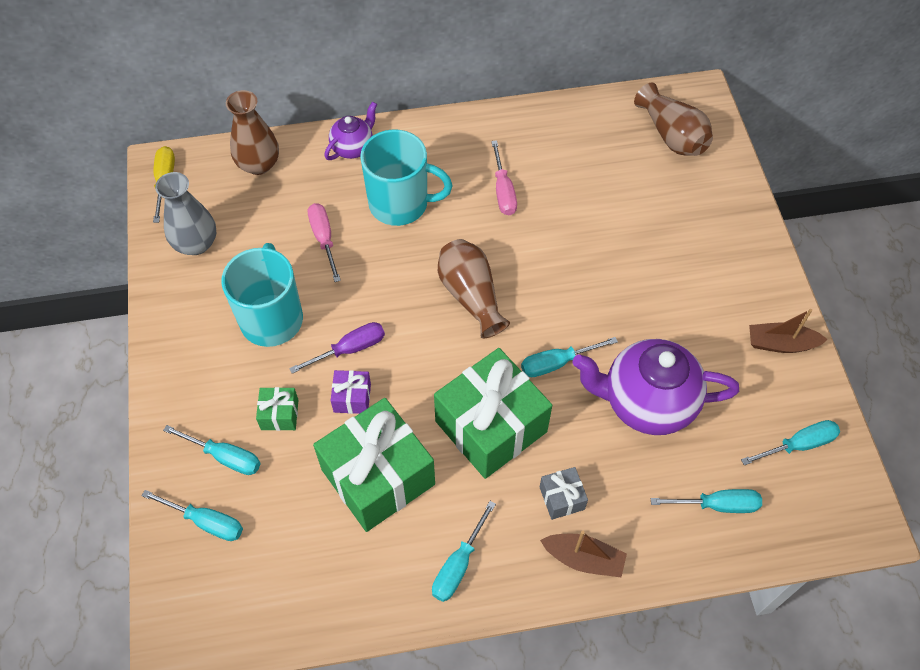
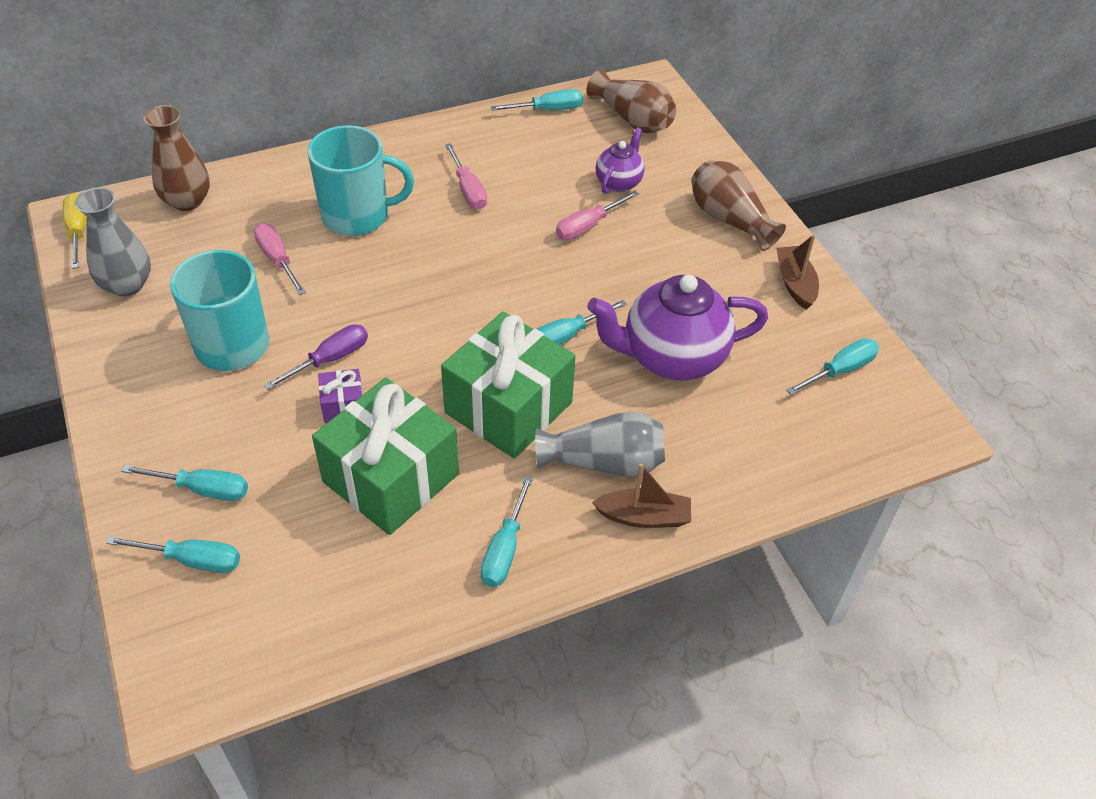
camera: 15 degrees left, 10 degrees down
(279, 414) = (261, 436): green gift -> none
(353, 148) = (292, 172): purple teapot -> purple teapot (619, 182)
(471, 295) = (456, 289): brown vase -> brown vase (729, 219)
(561, 498) = (604, 462): grey gift -> grey vase
(603, 248) = (588, 226): none -> pink screwdriver
(717, 505) = (772, 440): turquoise screwdriver -> turquoise screwdriver (548, 110)
(780, 344) = (795, 283): brown boat -> brown boat turned 90 degrees clockwise

